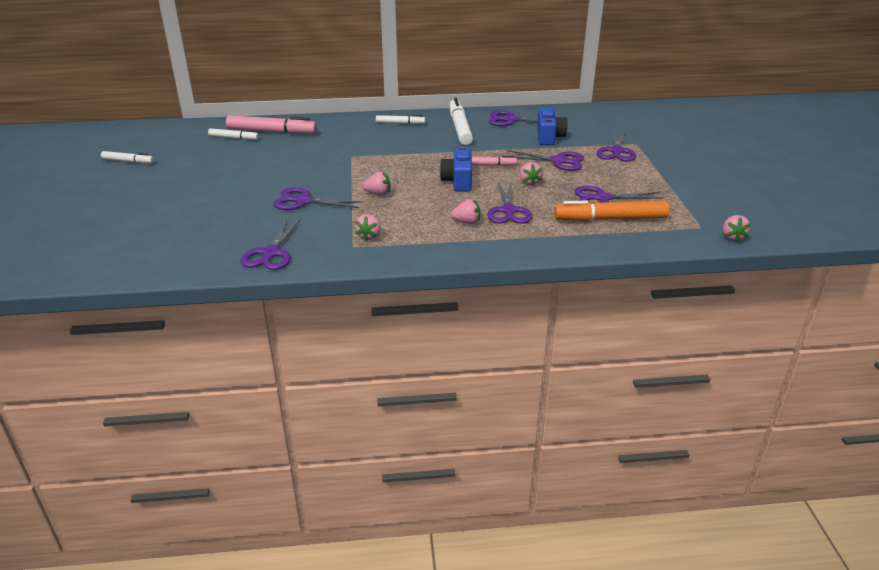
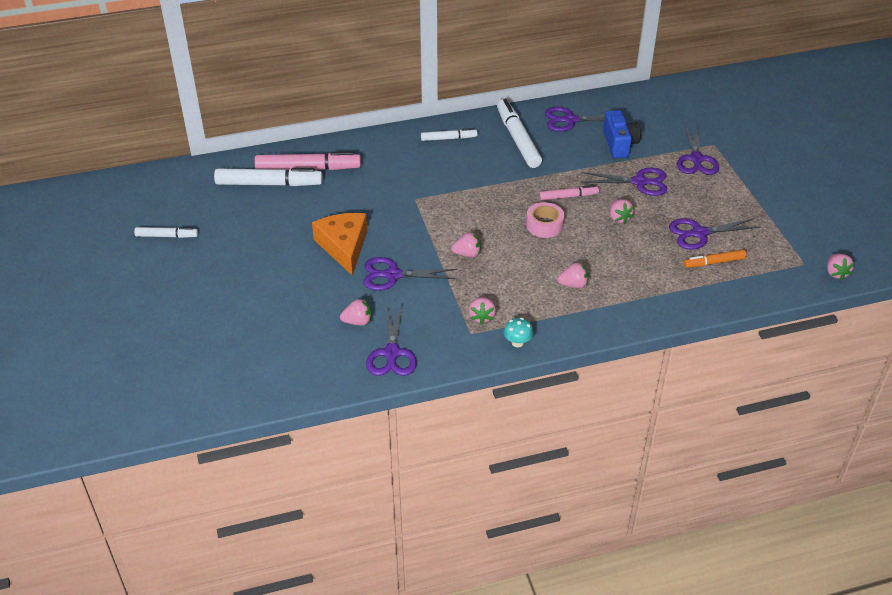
camera: 10 degrees left, 10 degrees up
(234, 138) = (269, 184): white marker -> white marker, size x1.80
(253, 229) = (357, 321): none -> pink strawberry
(272, 180) = (344, 246): none -> orange cheese
(394, 257) = (517, 342): none -> turquoise mushroom
(458, 181) = (544, 225): blue camera -> pink tape
(508, 211) = (610, 263): purple scissors -> none
(610, 219) = (714, 262): orange marker -> orange marker, size x0.56

